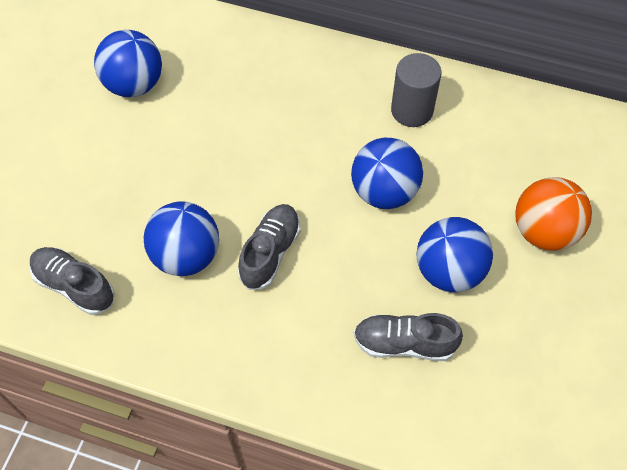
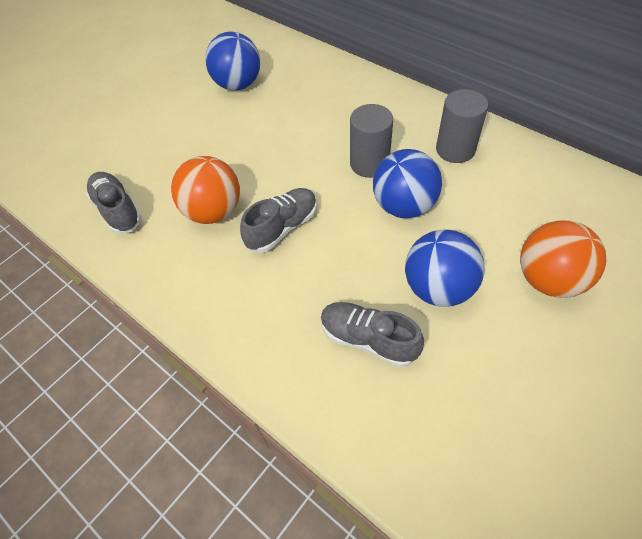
camera: 25 degrees right, 5 degrees down
(186, 255) = (213, 211): blue ball -> orange ball
(330, 151) = (369, 164): none -> grey cylinder

